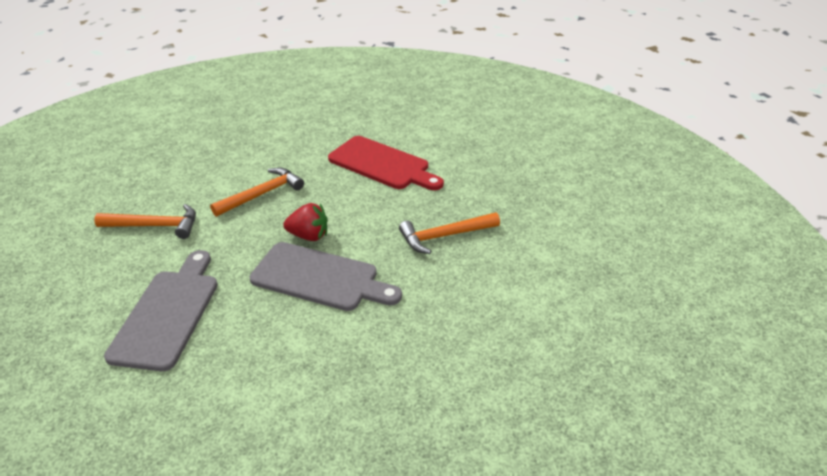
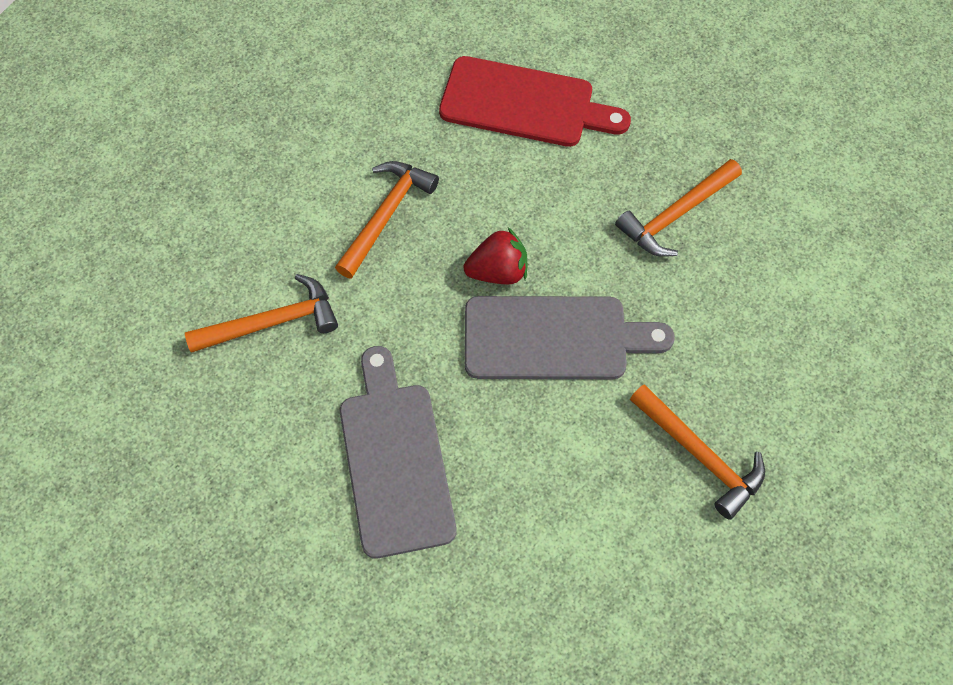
camera: 20 degrees left, 25 degrees up
(377, 372) = (700, 456): none -> orange hammer

